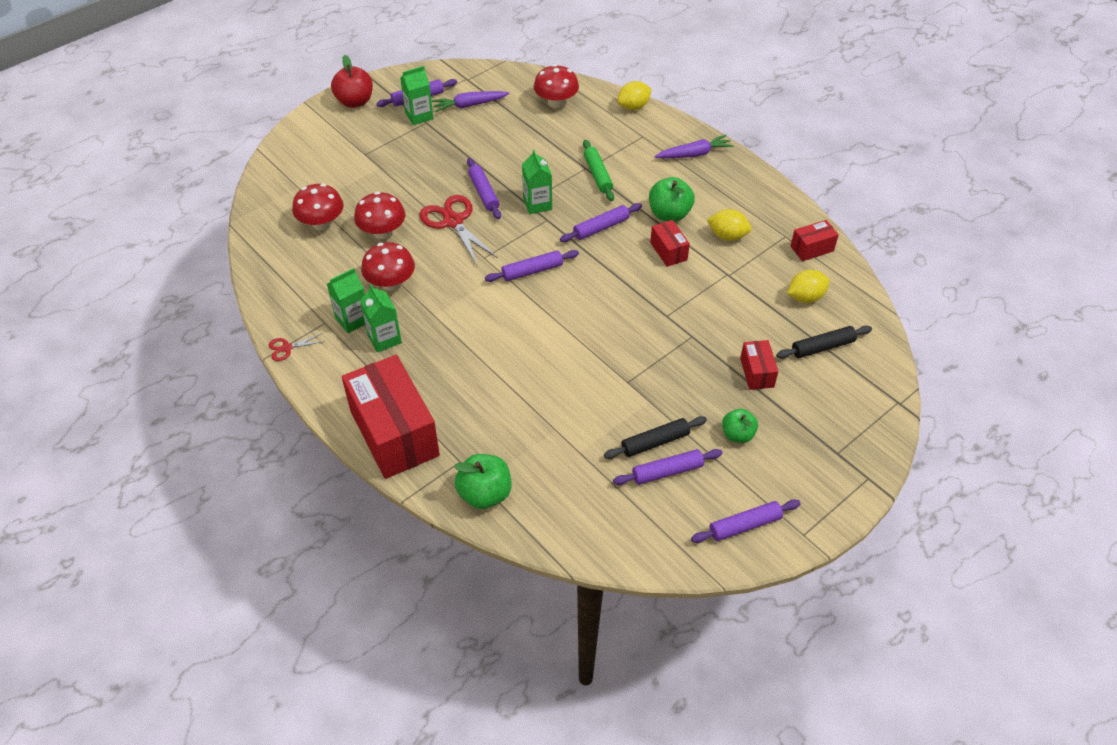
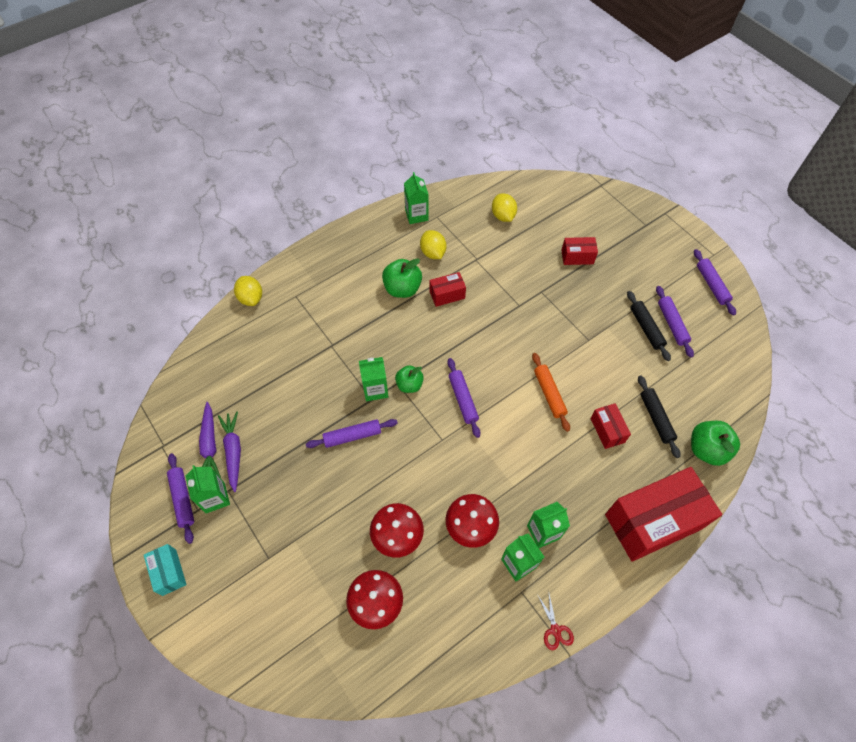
camera: 85 degrees left, 10 degrees up
(355, 101) = (169, 572): red apple -> turquoise box
(453, 221) = (390, 466): red scissors -> none
(547, 343) = (549, 394): none -> orange rolling pin
(556, 102) = (227, 362): red mushroom -> none
(598, 175) = (343, 336): green rolling pin -> none
(601, 228) = (413, 341): purple rolling pin -> none
(694, 154) = (328, 261): purple carrot -> purple carrot (233, 452)
(727, 236) = (433, 253): yellow lemon -> yellow lemon turned 45 degrees counterclockwise
(737, 434) = (635, 277): green apple -> green apple (409, 385)
(782, 218) = (416, 215): none -> green carton
(812, 249) = (452, 203): red box -> red box (607, 430)
(822, 347) = (552, 215): black rolling pin -> black rolling pin (656, 418)

